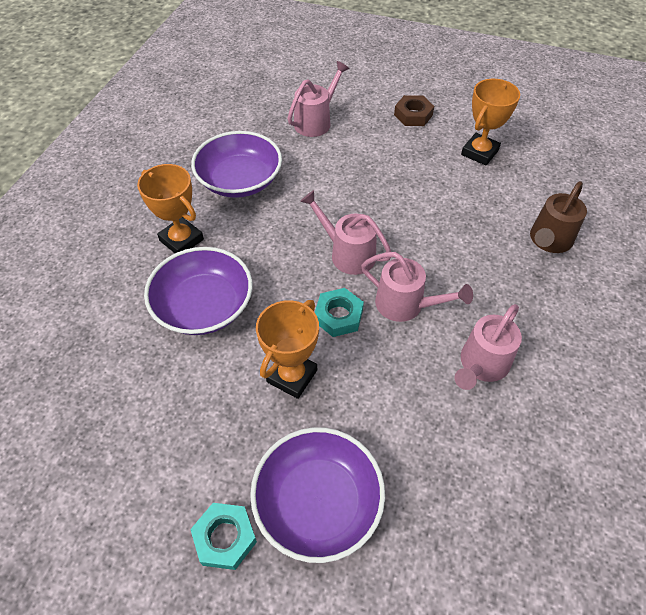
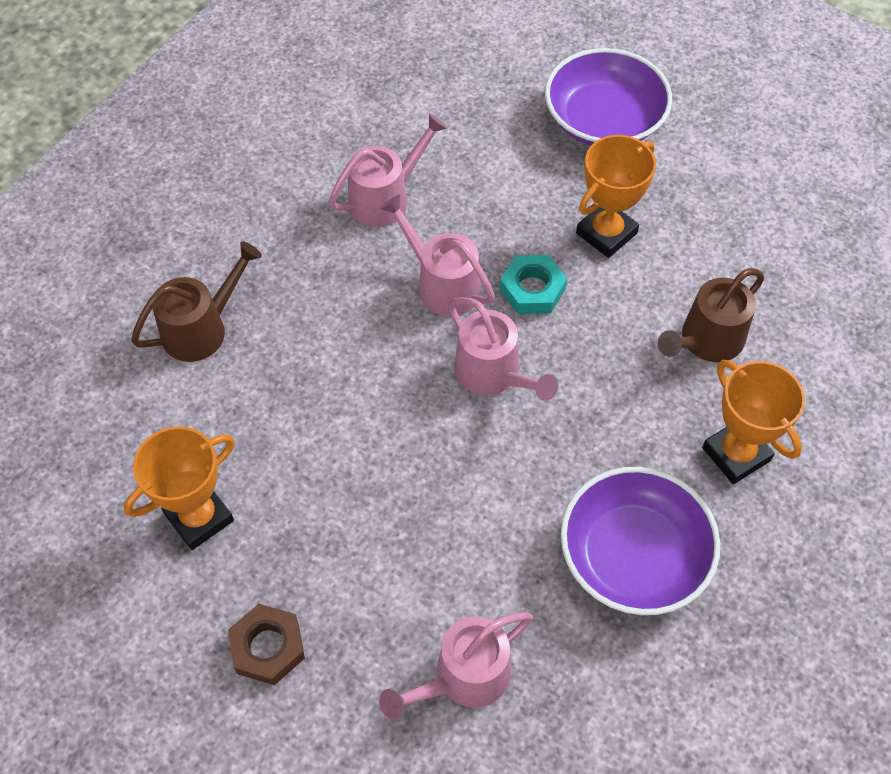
camera: 165 degrees left, 5 degrees up
(204, 306) = (706, 341): purple bowl -> brown watering can
(225, 538) = (695, 113): turquoise nut -> none

